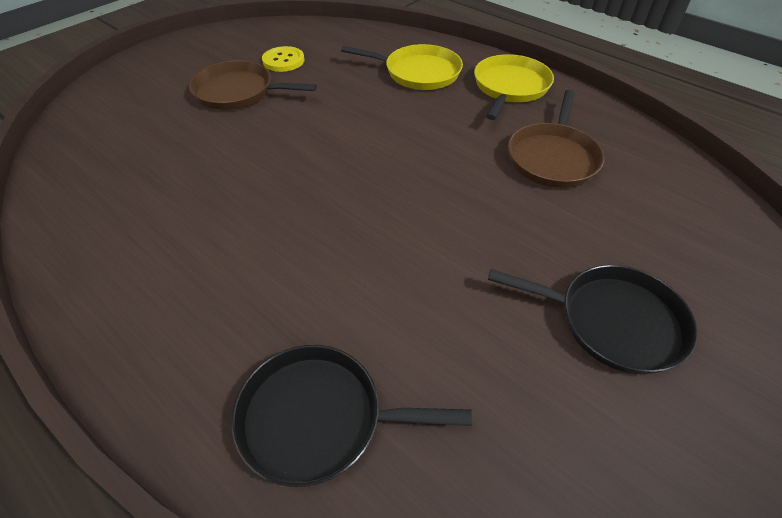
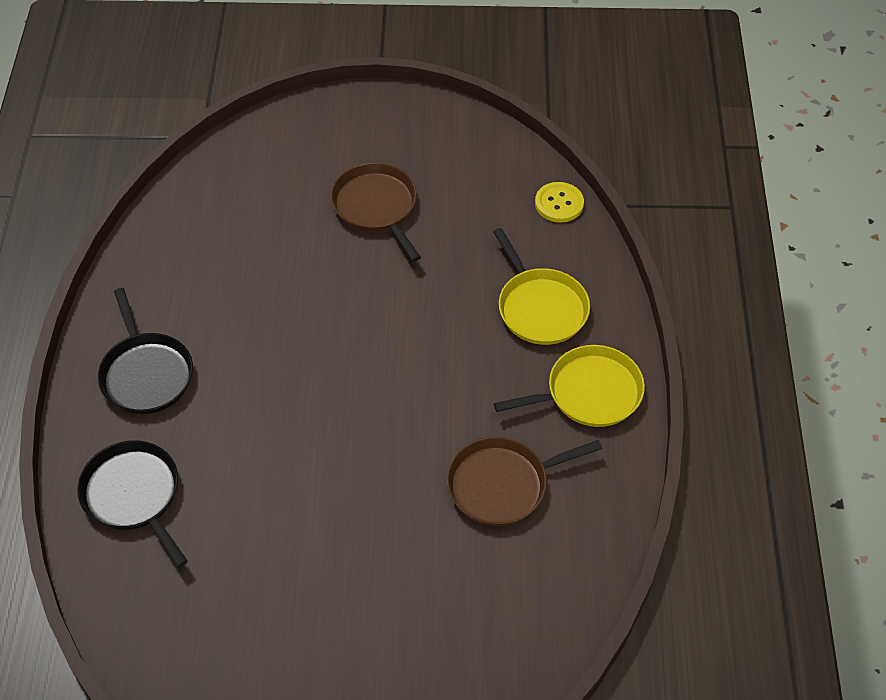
camera: 50 degrees right, 5 degrees up
(283, 61) = (454, 197): yellow button -> yellow button (559, 203)
(612, 321) = (338, 612): black pan -> black pan (146, 374)

